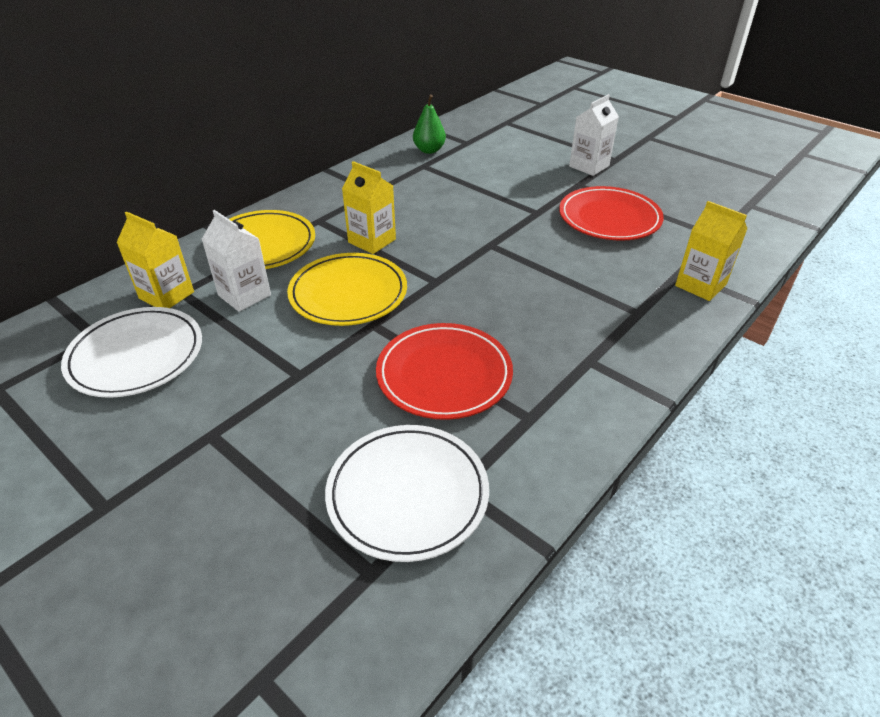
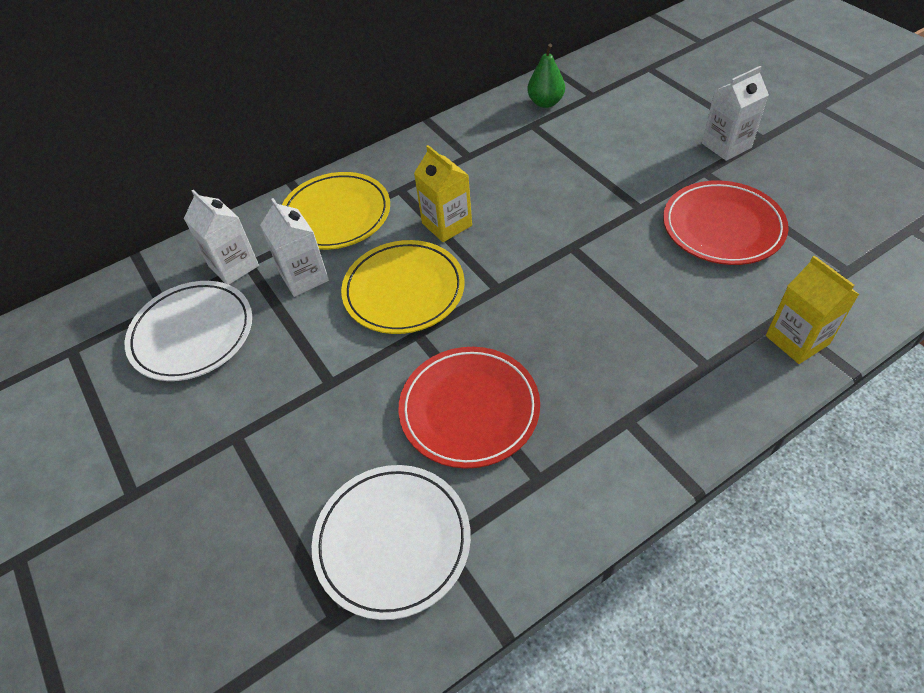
camera: 20 degrees right, 10 degrees up
(166, 295) = (234, 266): yellow carton -> white carton

